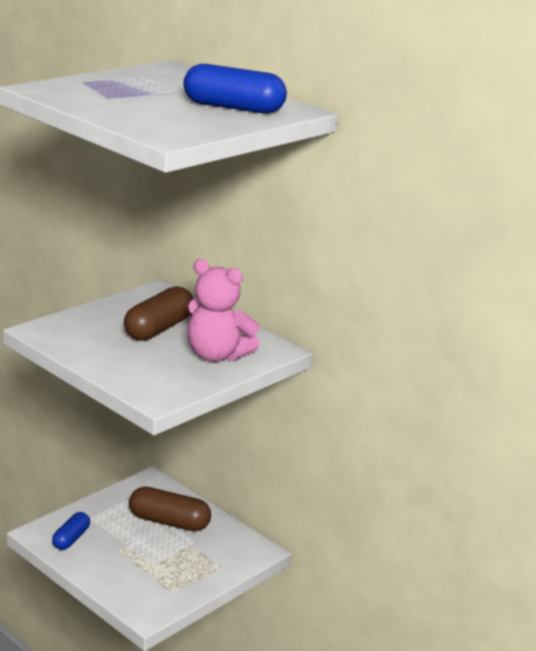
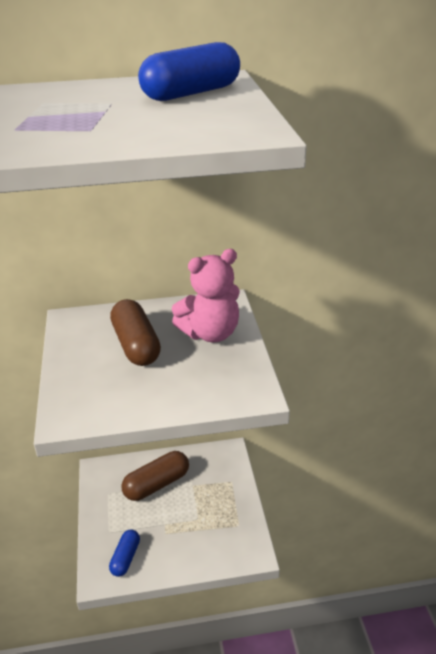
camera: 50 degrees left, 10 degrees up
(71, 539) = (125, 558): blue capsule -> blue capsule turned 45 degrees clockwise

